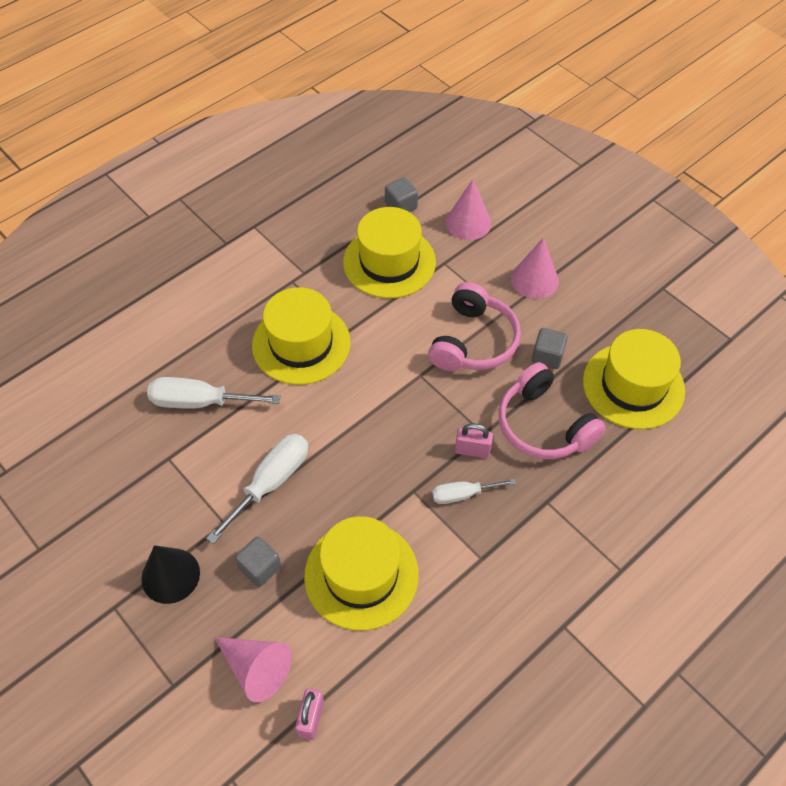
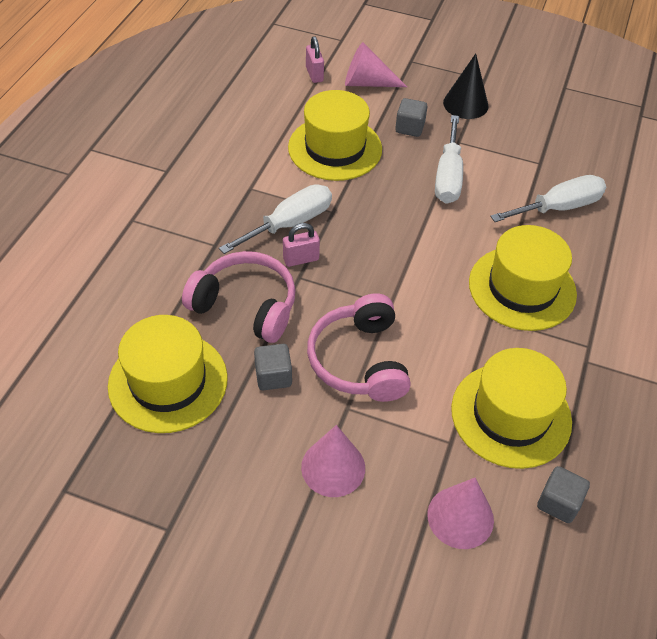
camera: 150 degrees right, 5 degrees down
(462, 494) = (290, 223): white screwdriver -> white screwdriver, size x1.65

